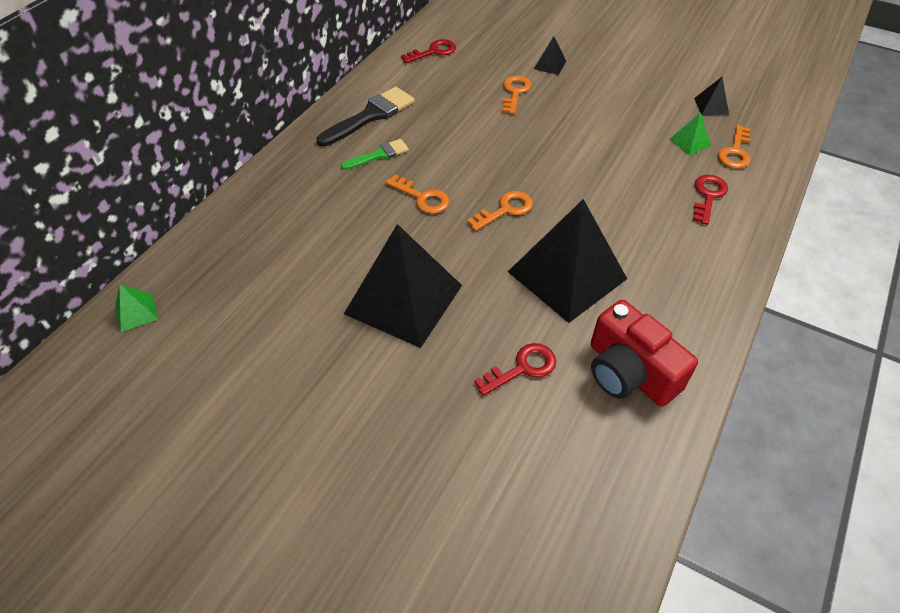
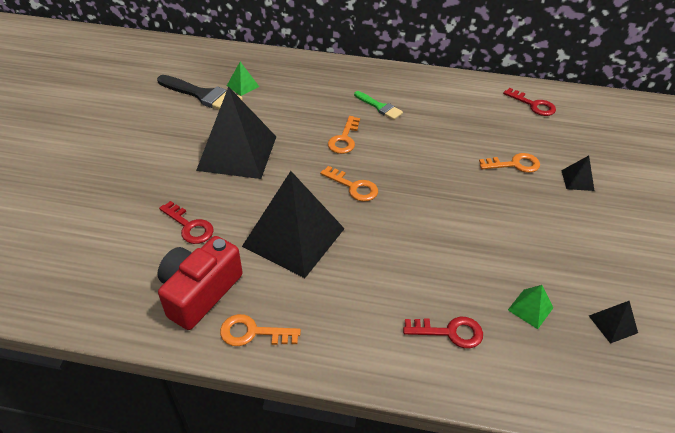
camera: 70 degrees right, 5 degrees down
(136, 312) = (193, 53): green pyramid -> green pyramid (243, 86)
(370, 116) = (422, 92): black brush -> black brush (203, 95)
(735, 152) = (541, 354): orange key -> orange key (253, 332)

